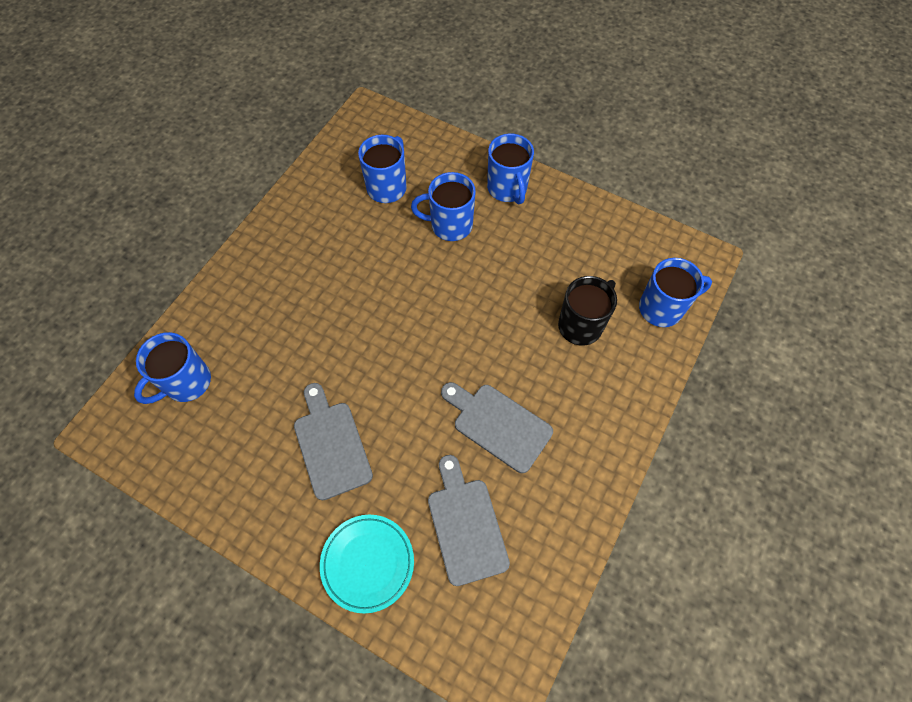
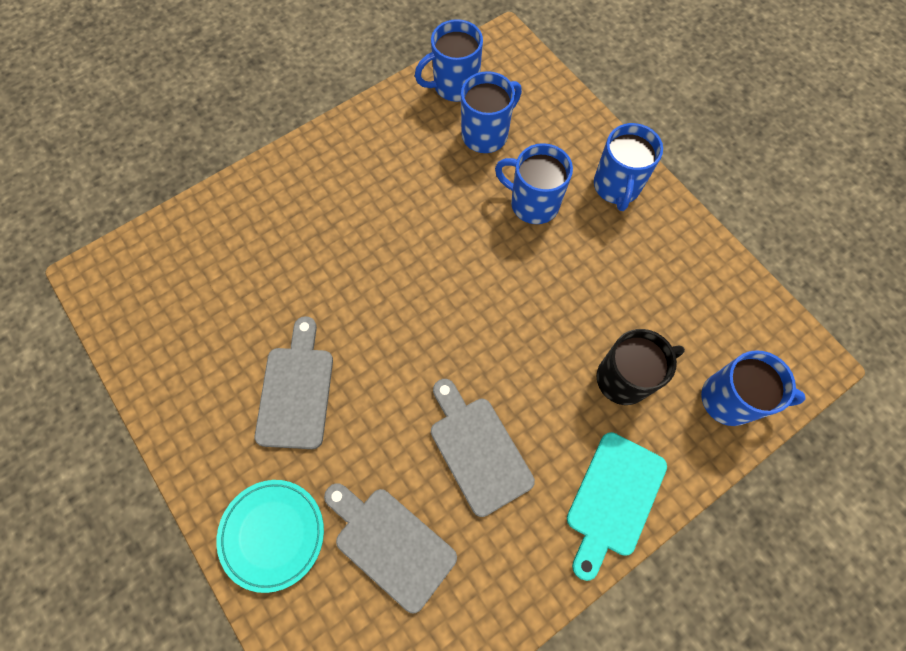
camera: 25 degrees right, 5 degrees up
(186, 382) = (190, 262): blue mug -> blue mug (454, 86)
(466, 525) = (390, 543): grey cutting board -> grey cutting board turned 60 degrees counterclockwise
(615, 414) = (613, 499): none -> turquoise cutting board

